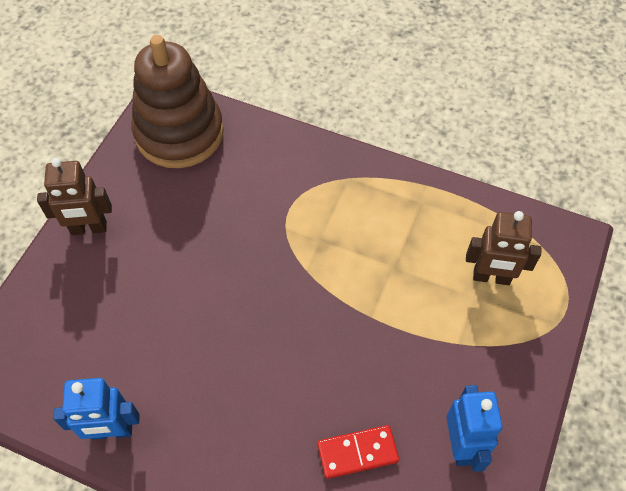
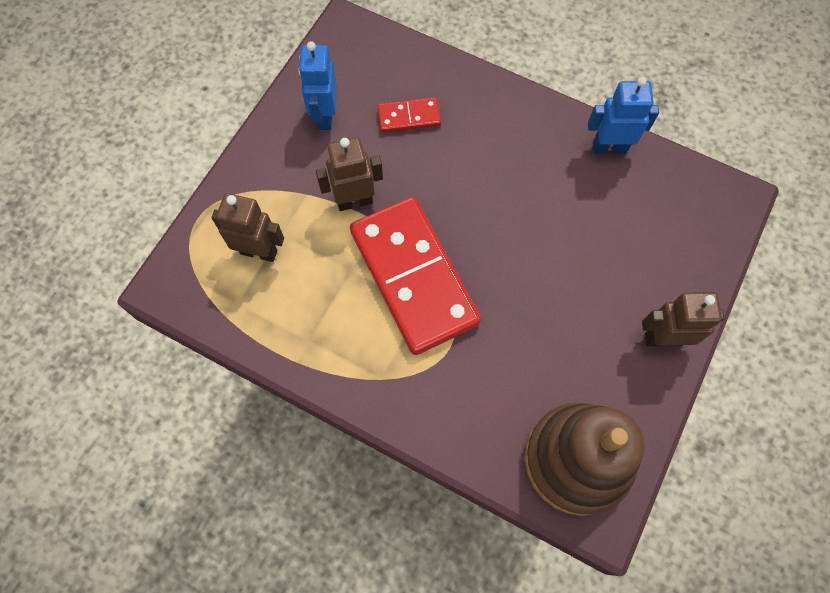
camera: 175 degrees left, 10 degrees up
(330, 265) = (413, 277): none -> red domino
(404, 339) = (354, 201): none -> brown robot

